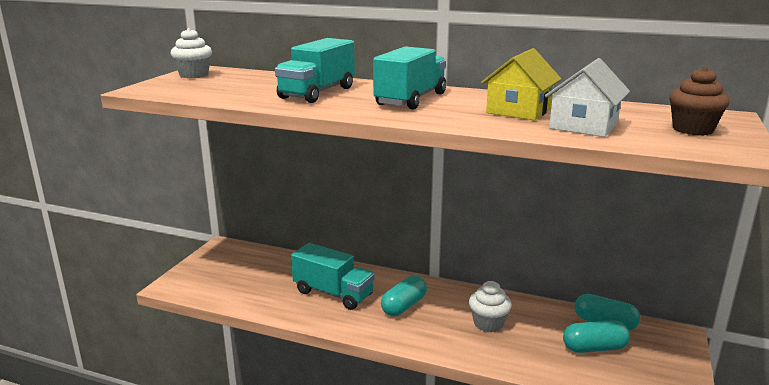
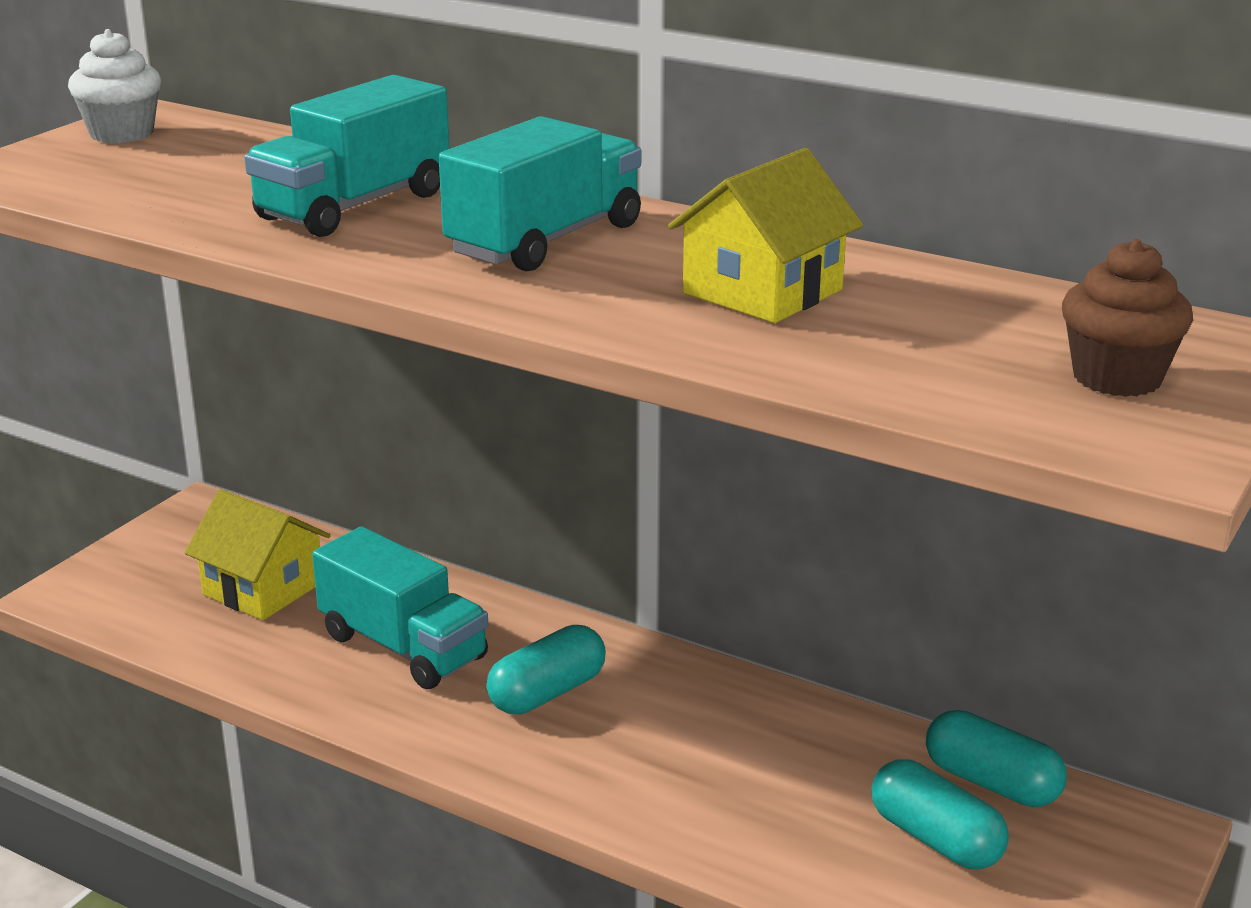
camera: 10 degrees right, 5 degrees up
(261, 275) = (263, 588): none -> yellow house
(488, 324) = (719, 755): white cupcake -> none
(583, 126) = (872, 348): white house -> none
(594, 348) = (935, 839): turquoise capsule -> turquoise capsule turned 45 degrees clockwise

